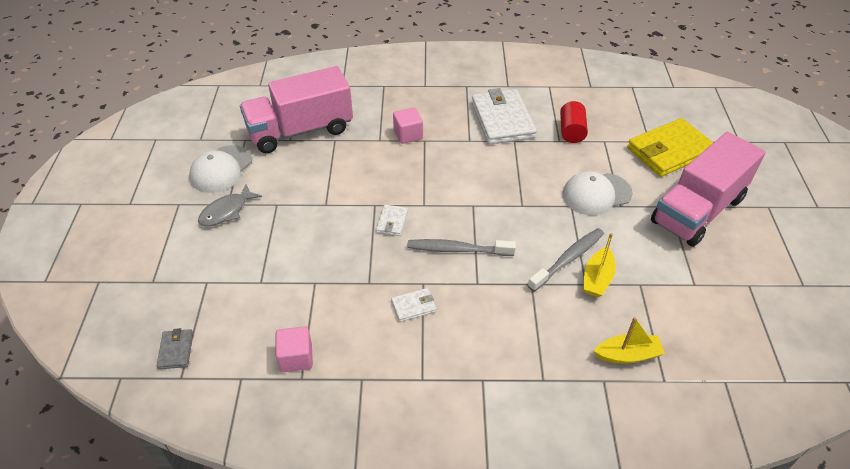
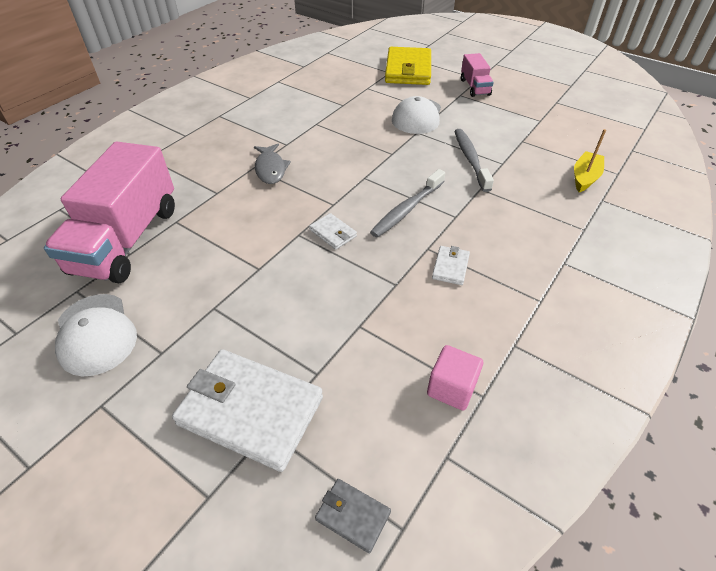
camera: 55 degrees left, 0 degrees up
(226, 211) = (172, 358): grey fish -> grey fish (270, 169)
(408, 135) = (233, 173): pink cube -> none
(502, 120) = (285, 118): white wallet -> white wallet (250, 410)
(571, 131) = (340, 95): red cylinder -> none
(597, 278) = (501, 156): yellow boat -> none
(697, 210) = (474, 87): pink truck -> pink truck, size x0.49

